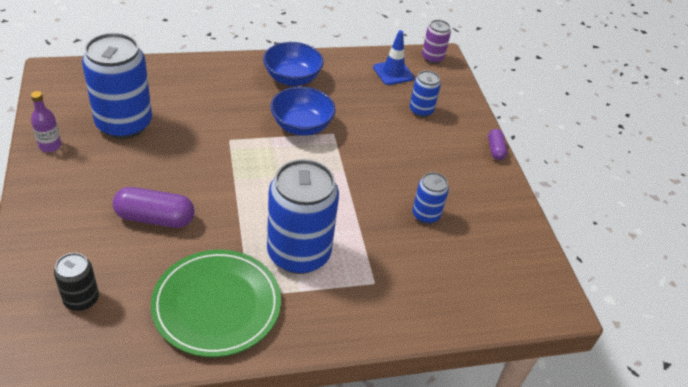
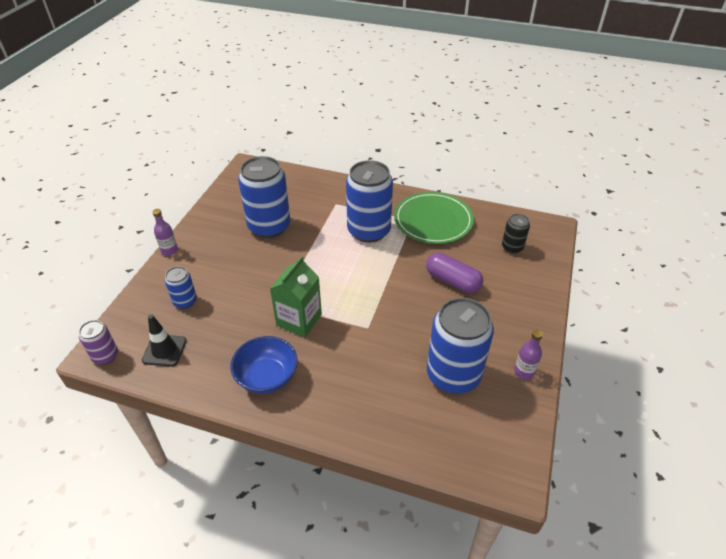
camera: 145 degrees left, 0 degrees up
(301, 126) = (299, 320): blue bowl -> green carton
(393, 73) = (164, 350): blue traffic cone -> black traffic cone
(426, 215) = (269, 226): blue can -> blue can, size x2.03
(495, 150) = (169, 250): purple capsule -> purple bottle

